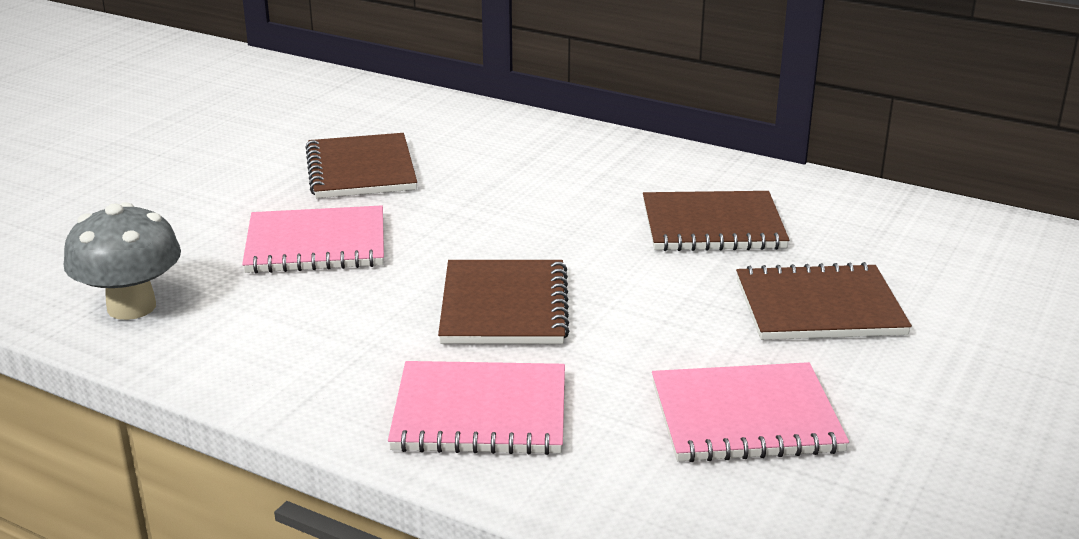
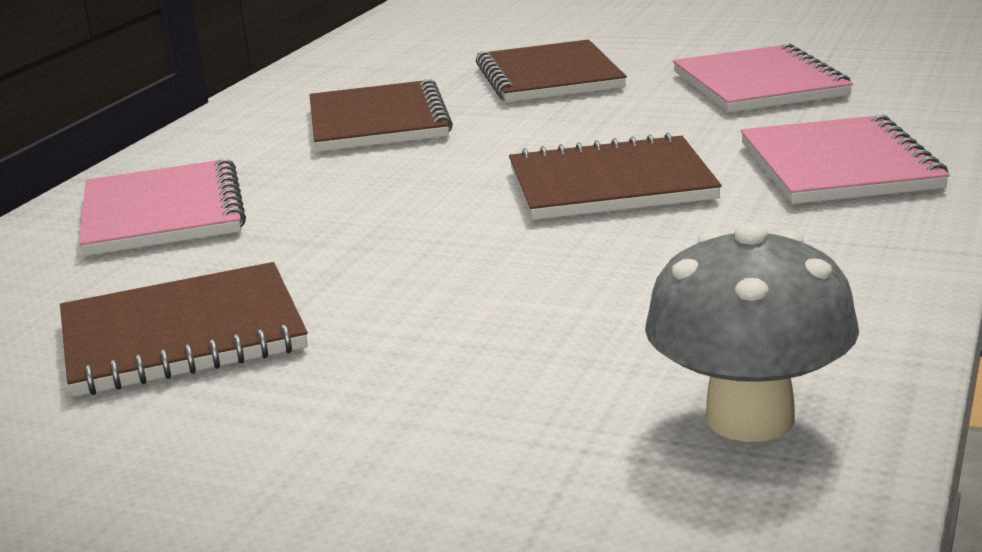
camera: 95 degrees left, 5 degrees down
(316, 244) = (476, 317): pink notebook -> pink notebook (162, 213)

